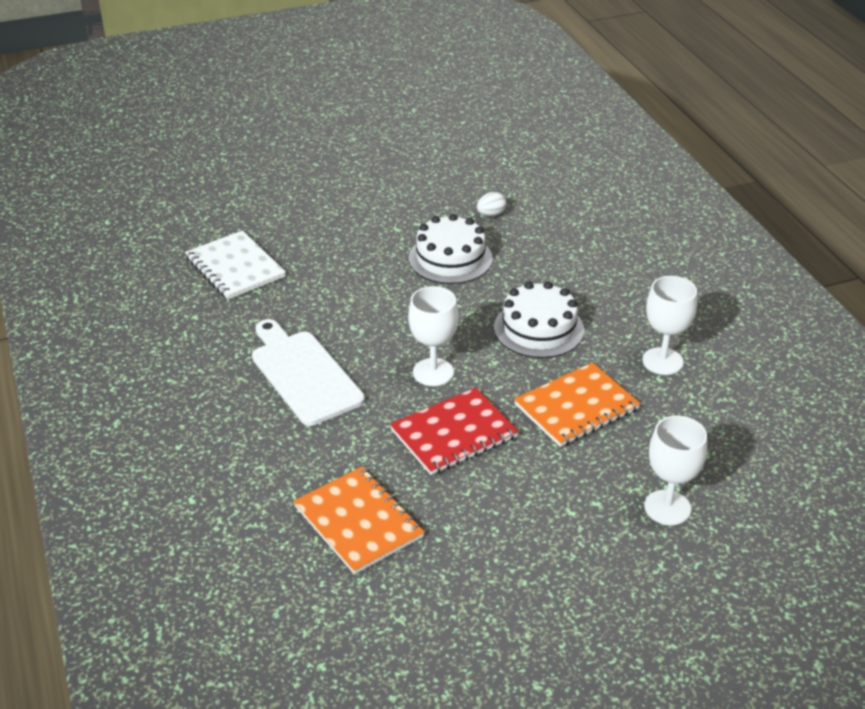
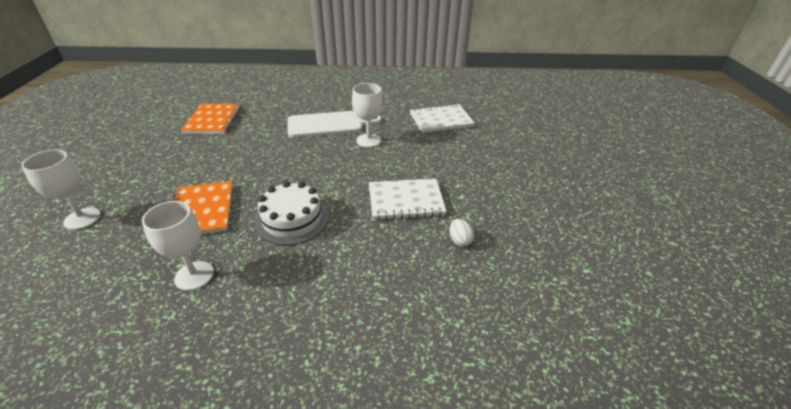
camera: 110 degrees right, 0 degrees up
(358, 522) = (213, 120): orange notebook -> orange notebook turned 75 degrees counterclockwise
(433, 372) = (291, 163): white goblet -> white goblet (368, 140)
(450, 258) = (405, 200): white cake -> white notebook
(454, 433) = (235, 158): red notebook -> none

